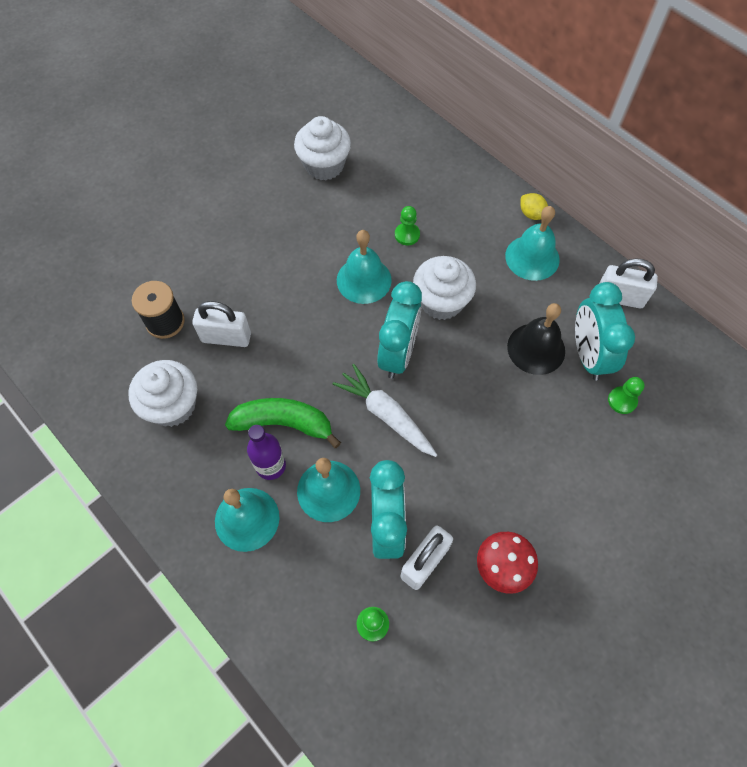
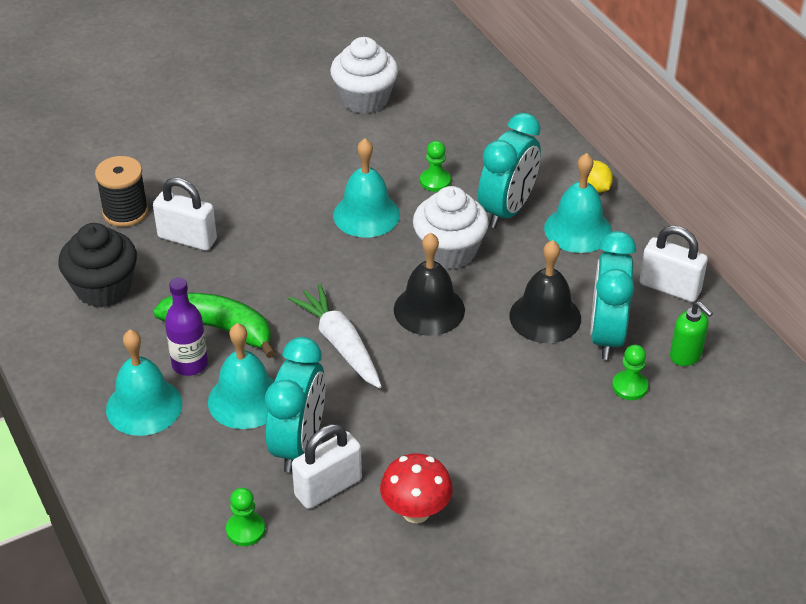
camera: 15 degrees right, 20 degrees down
(172, 405) = (103, 288): white cupcake -> black cupcake
(398, 354) = (377, 290): turquoise clock -> turquoise clock (507, 210)
(444, 363) = (429, 309): none -> black bell
(653, 360) = (686, 356): none -> green soap dispenser

